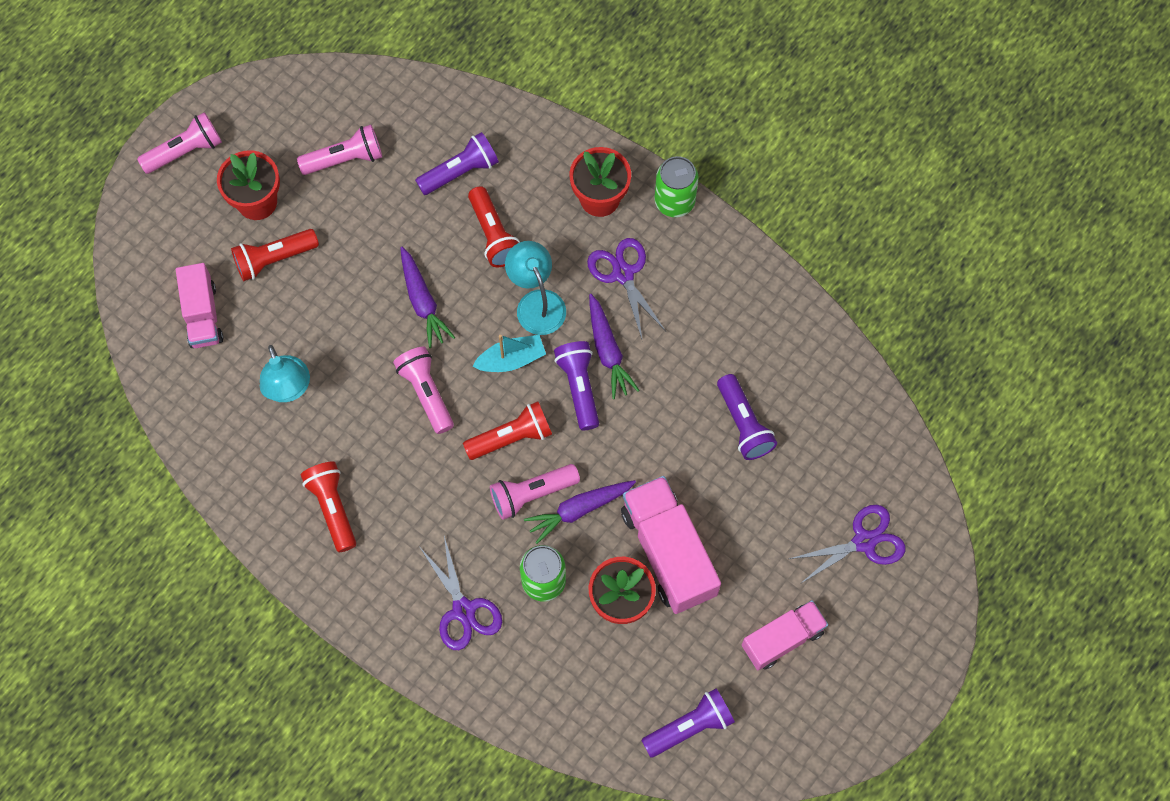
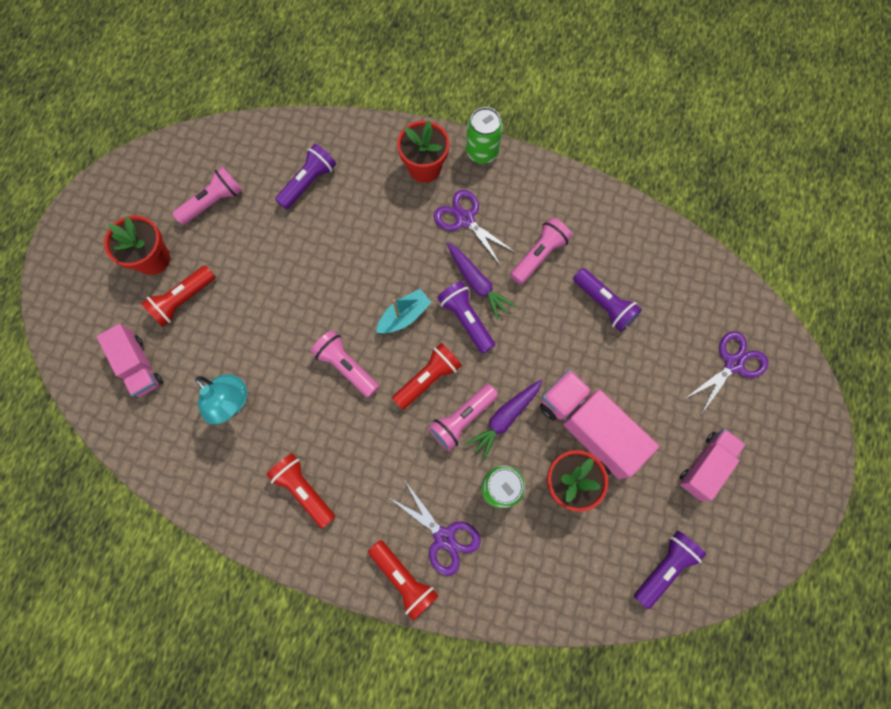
camera: 20 degrees left, 5 degrees up
(185, 151) = (80, 238): pink flashlight -> pink flashlight (539, 255)
(423, 302) = (316, 294): purple carrot -> none
(493, 234) = (353, 222): red flashlight -> red flashlight (404, 578)
(536, 302) = (407, 264): turquoise lamp -> none

